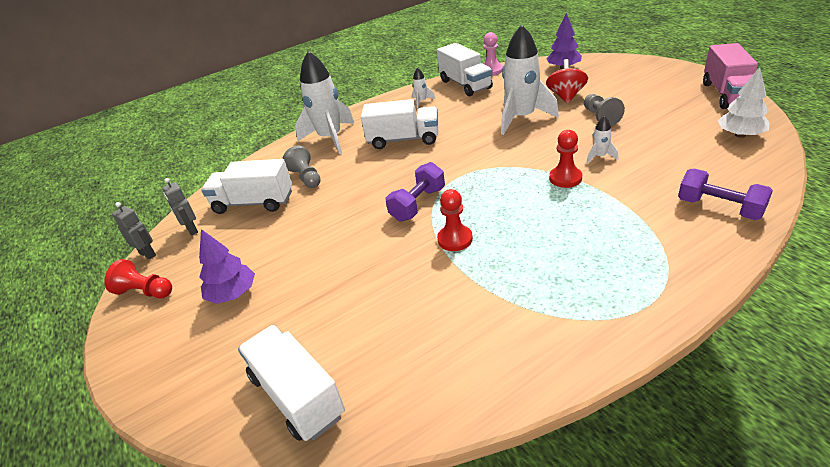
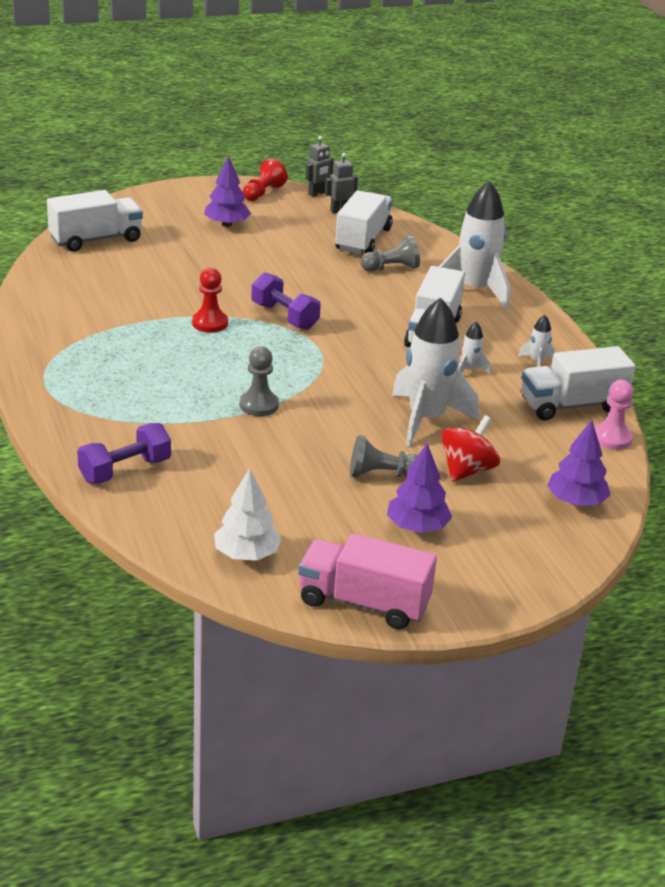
camera: 95 degrees right, 5 degrees down
(565, 178) = (259, 405): red pawn -> grey pawn
(566, 96) = (467, 470): red spinning top -> red spinning top turned 75 degrees counterclockwise
(600, 157) = (284, 440): white rocket -> white rocket (469, 370)
(639, 97) = (417, 527): none -> purple tree

